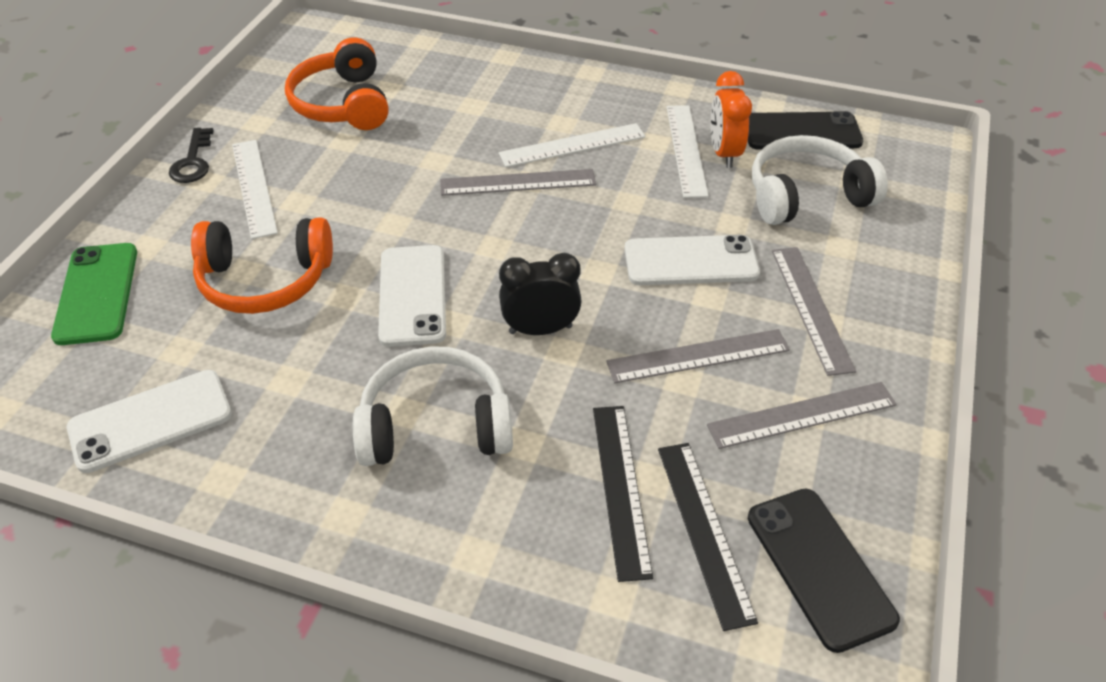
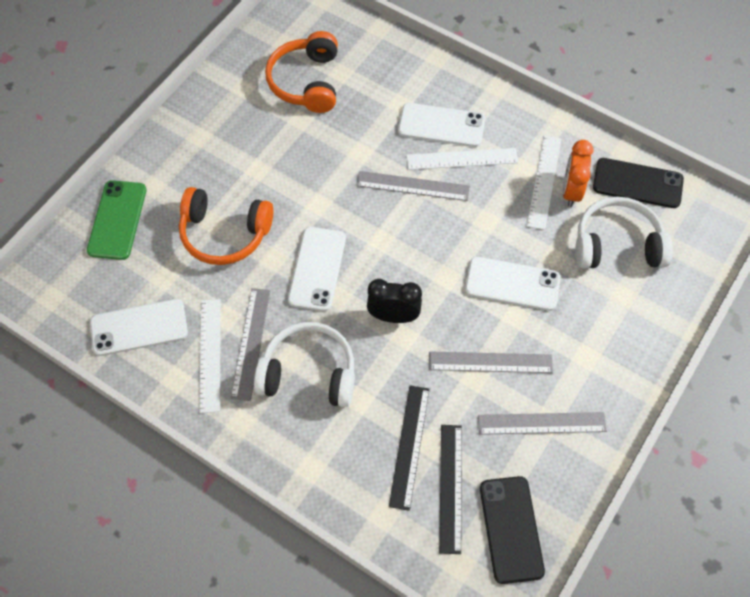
camera: 15 degrees right, 15 degrees up
(193, 161) = (193, 116): black key -> none
(254, 187) = (230, 150): white ruler -> white ruler (210, 354)
(533, 117) = (441, 125): none -> white phone
(811, 308) = (581, 342): grey ruler -> grey ruler (251, 343)

